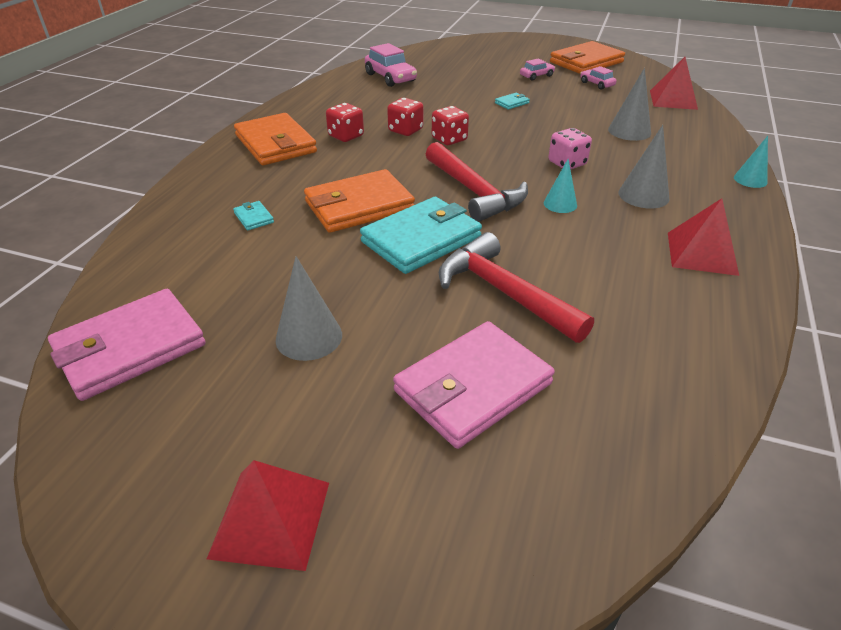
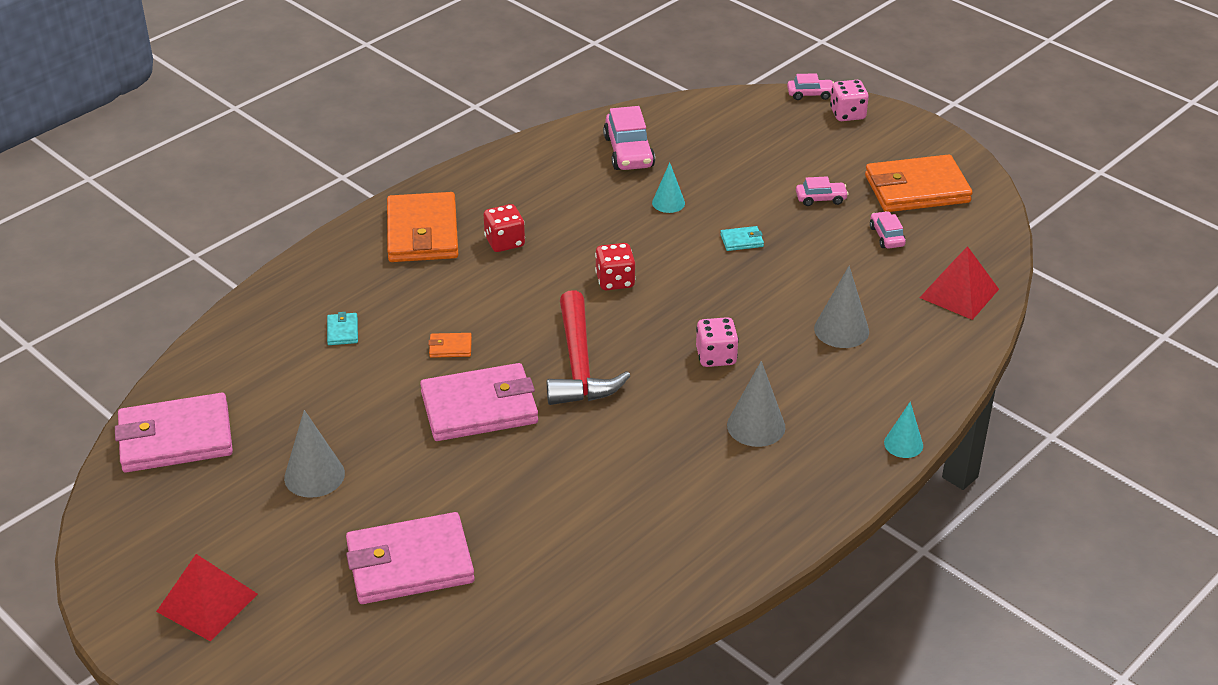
camera: 25 degrees right, 0 degrees up
(359, 206) = (450, 347): orange wallet -> orange wallet, size x0.41
(405, 130) = (577, 252): red dice -> none
(421, 239) = (479, 407): turquoise wallet -> pink wallet
(475, 37) = (810, 94): none -> pink car
(503, 292) = (507, 489): red hammer -> none
(507, 41) = (847, 114): none -> pink dice
(560, 204) = (654, 409): turquoise cone -> turquoise cone (668, 203)
(701, 253) = (738, 512): red pyramid -> none

